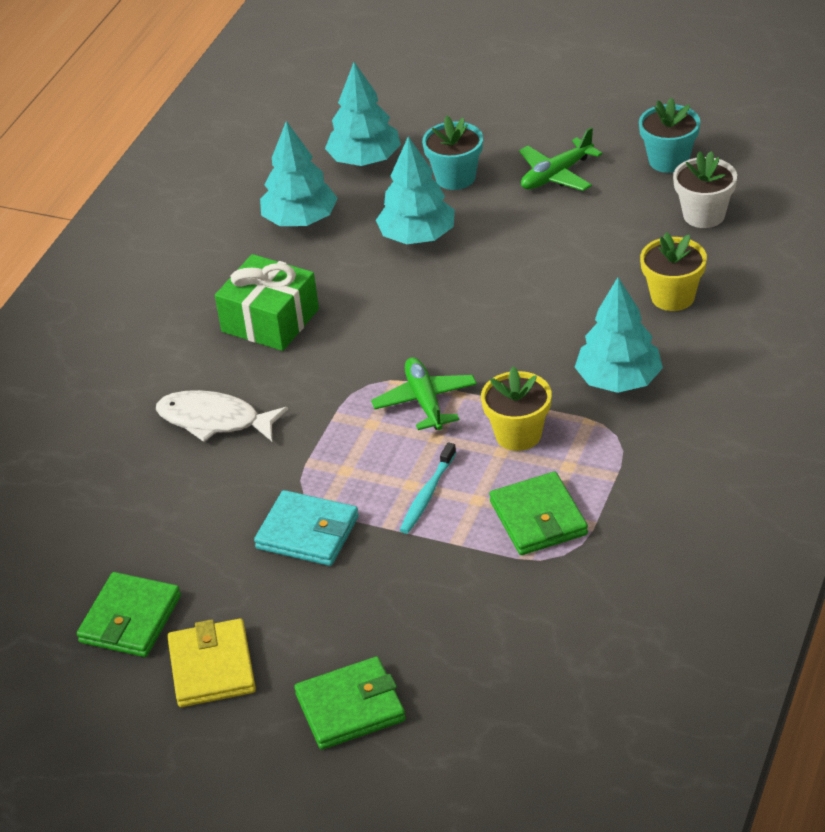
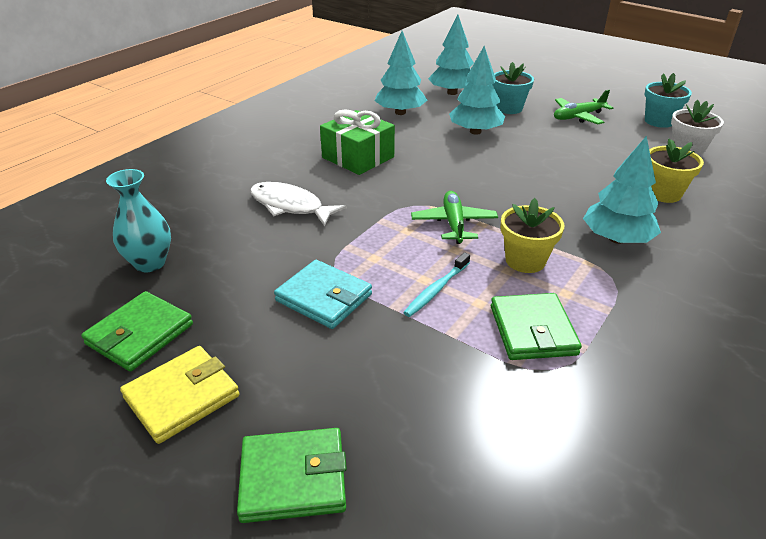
camera: 10 degrees right, 5 degrees down
(87, 537) = (150, 263): none -> turquoise vase
(212, 667) = (182, 397): yellow wallet -> yellow wallet turned 45 degrees clockwise

